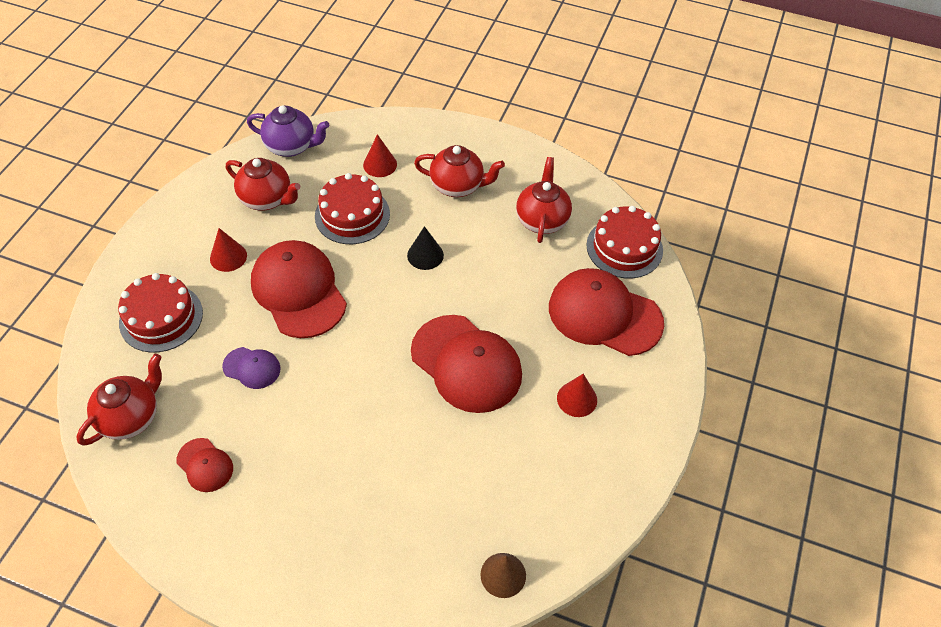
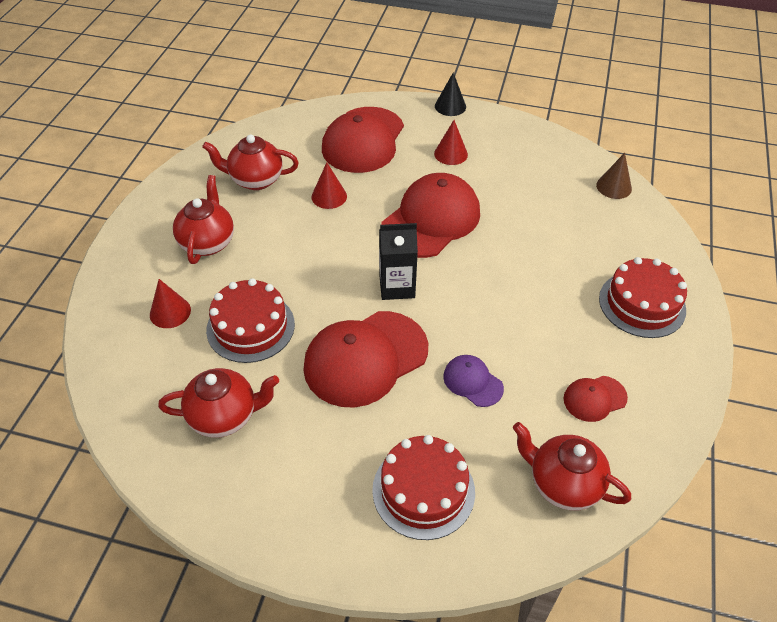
camera: 95 degrees left, 5 degrees down
(205, 465) = (594, 398): red cap -> red cap turned 150 degrees counterclockwise
(228, 257) = (322, 439): red cone -> red cone (329, 196)
(252, 368) = (472, 382): purple cap -> purple cap turned 60 degrees counterclockwise
(267, 199) = (225, 416): red teapot -> red teapot turned 60 degrees clockwise
(291, 146) = (130, 407): purple teapot -> none
(377, 323) = (397, 286): none -> black carton
(425, 255) = (305, 259): black cone -> black cone (450, 106)
(624, 247) = (287, 129): red cake -> red cake (642, 304)

